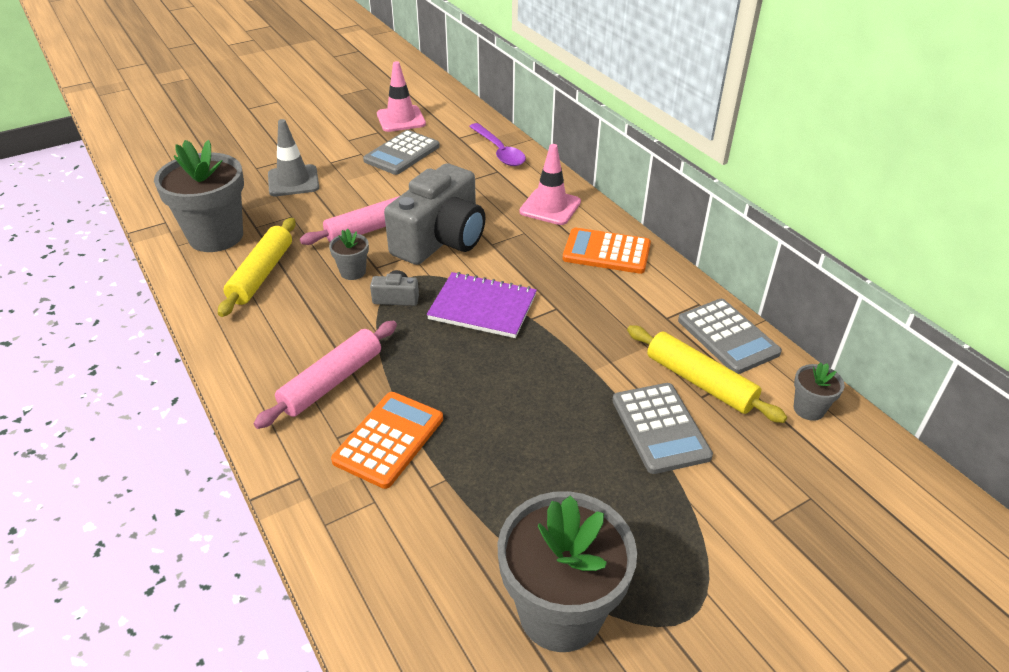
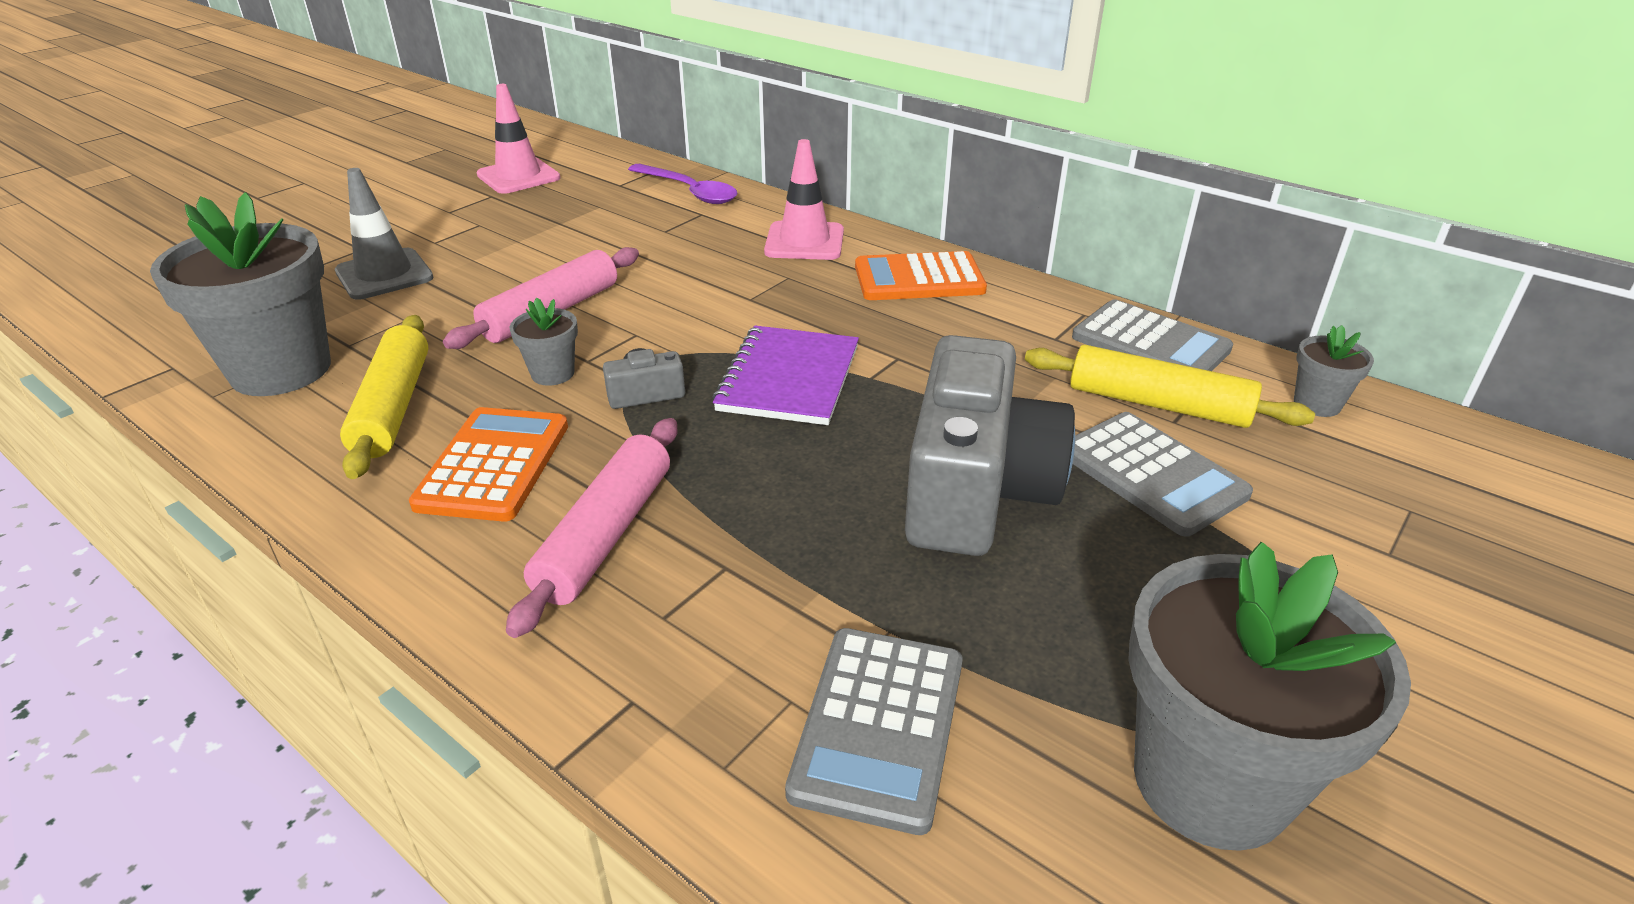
camera: 20 degrees left, 5 degrees down
(389, 439) = (756, 596): orange calculator -> orange calculator (493, 465)
(402, 153) = (544, 215): grey calculator -> grey calculator (879, 726)
(441, 239) = (669, 306): grey camera -> grey camera (976, 489)
(482, 307) = (789, 378): purple notebook -> purple notebook turned 75 degrees counterclockwise

